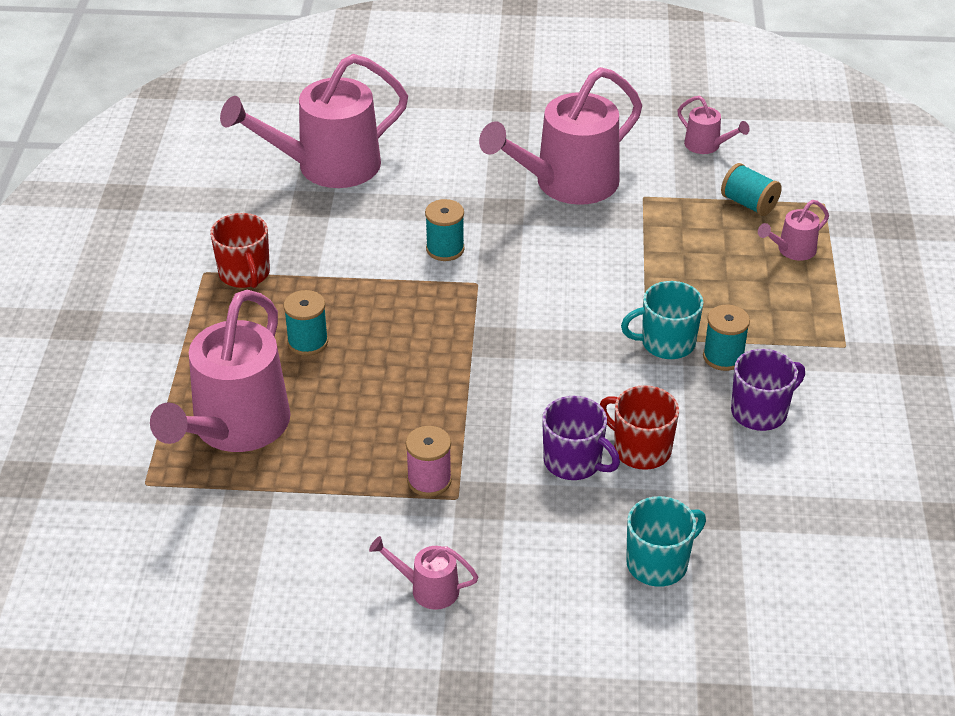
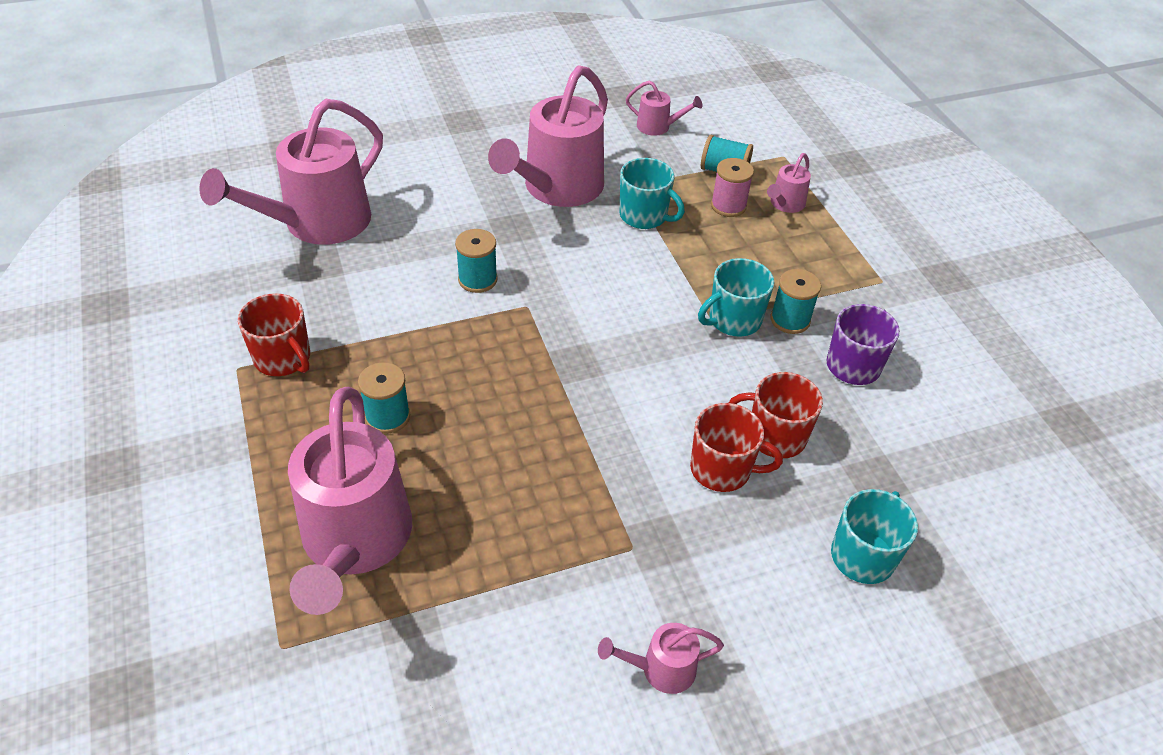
camera: 25 degrees left, 5 degrees up
(429, 480) = (594, 537): pink spool -> pink spool (728, 206)
(574, 462) = (722, 469): purple mug -> red mug
(638, 228) = (644, 216): none -> turquoise mug

